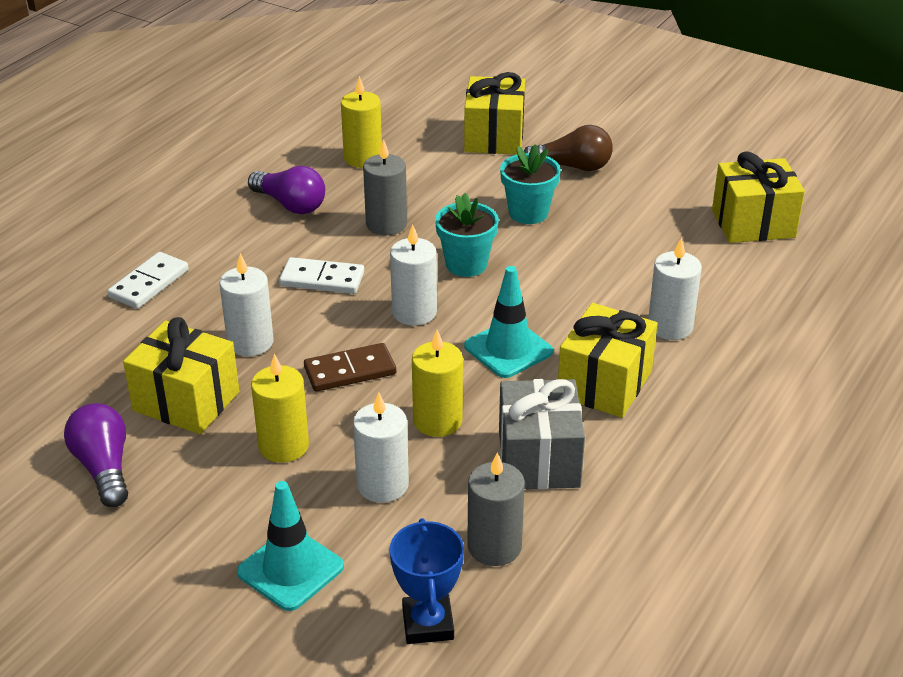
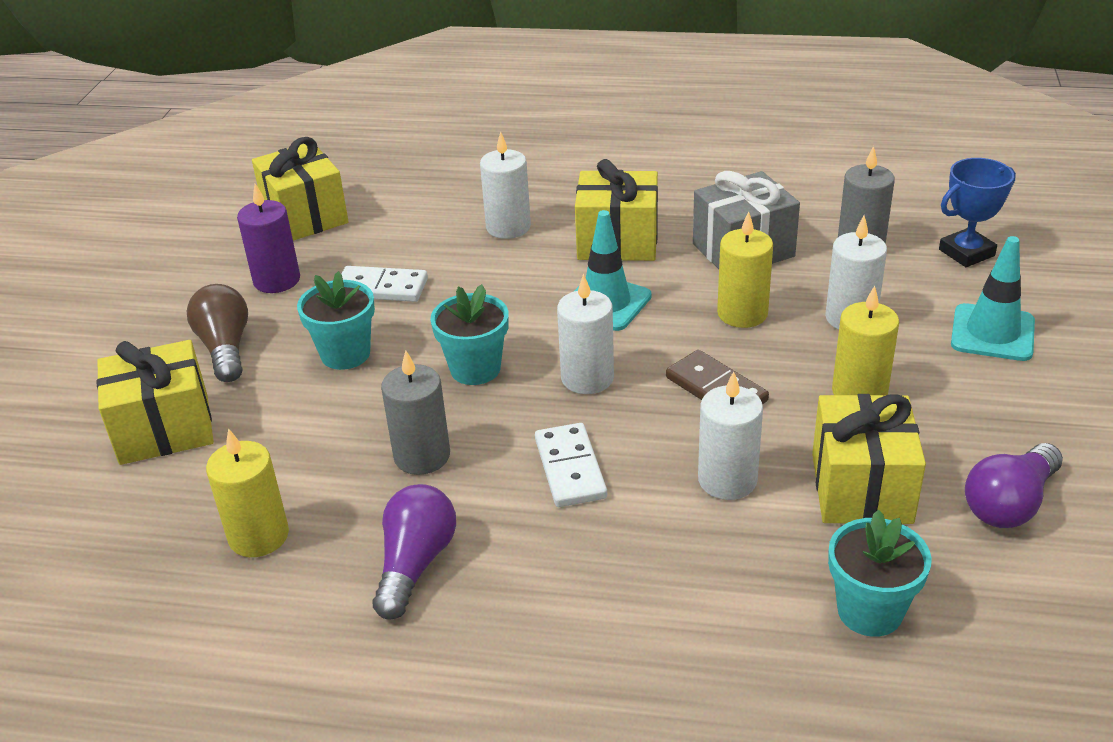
camera: 110 degrees left, 0 degrees up
(88, 360) = (869, 611): none -> turquoise flower pot
(149, 283) = (681, 630): white domino -> white domino (381, 288)
(653, 197) = (277, 280): none -> purple candle

